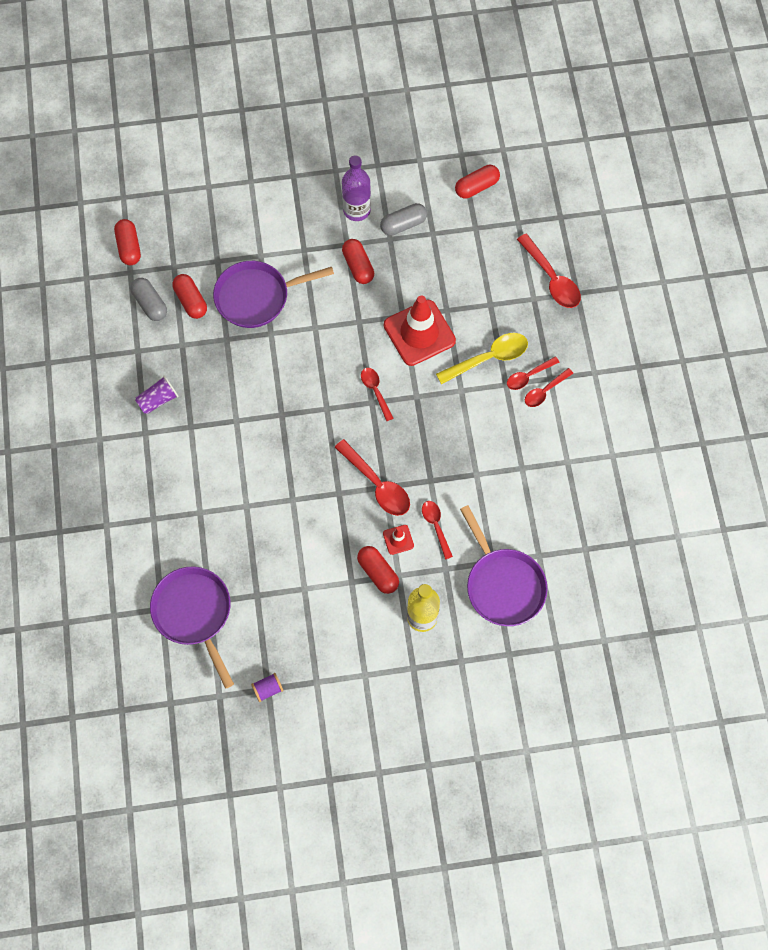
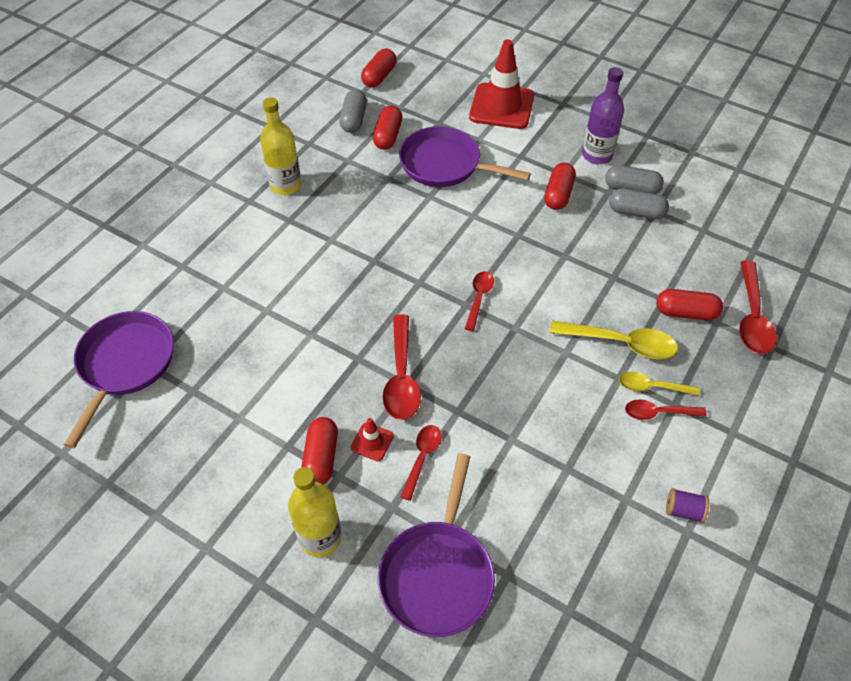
camera: 40 degrees right, 15 degrees down
(158, 400) = (285, 185): purple cup -> yellow bottle
(268, 689) = (107, 484): purple spool -> purple spool (683, 511)
(419, 333) = (568, 278): red traffic cone -> red traffic cone (501, 106)
(421, 244) = (636, 212): none -> grey capsule
(476, 187) = (732, 200): red capsule -> red capsule (685, 312)
(528, 376) = (651, 387): red spoon -> yellow spoon

